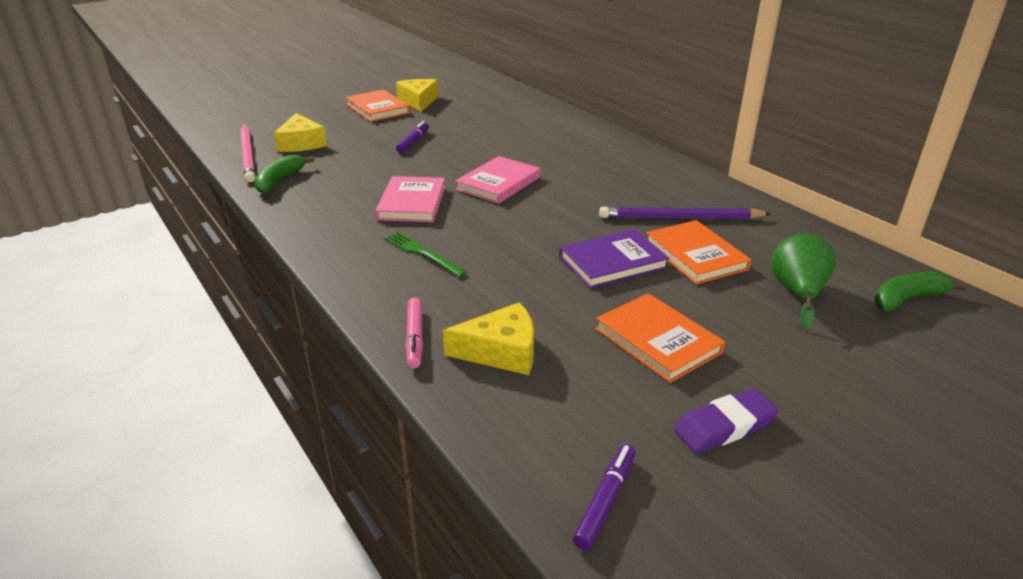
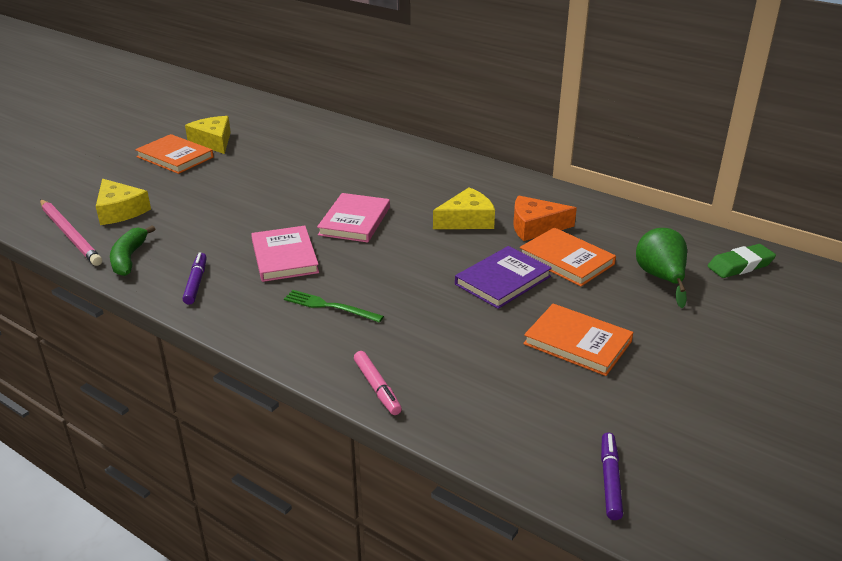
camera: 20 degrees left, 0 degrees up
(413, 142) = (240, 190): purple marker -> purple marker (196, 283)
(501, 351) = (458, 382): yellow cheese -> yellow cheese (467, 220)
(680, 218) = (535, 227): purple pencil -> orange cheese
(724, 426) = (663, 400): purple eraser -> none
(907, 299) = (740, 265): green banana -> green eraser

